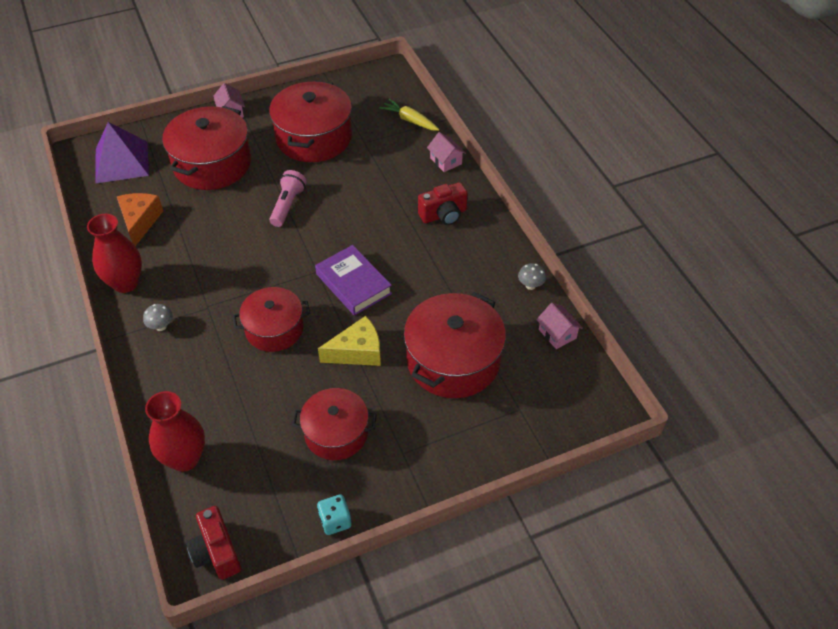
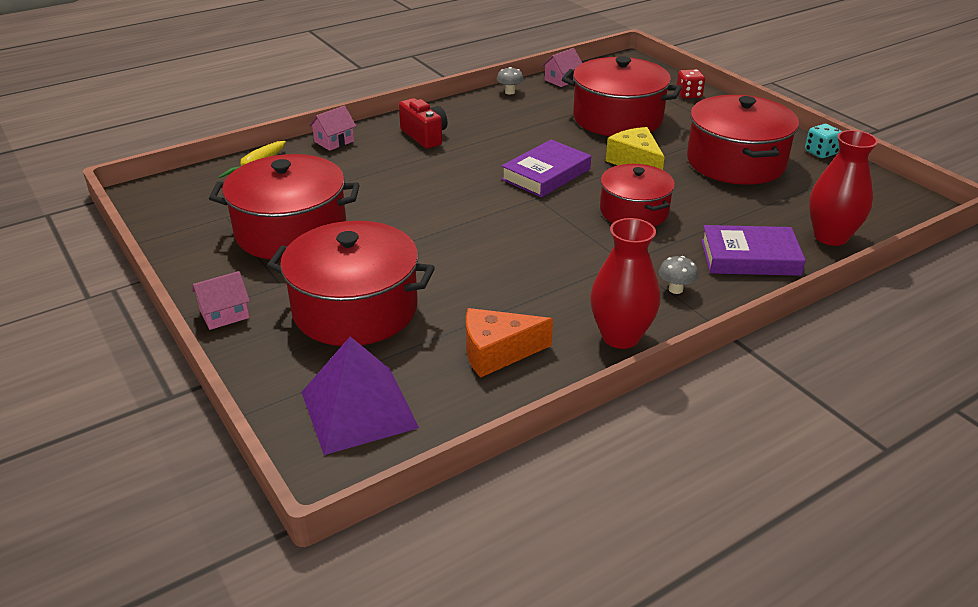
camera: 100 degrees left, 15 degrees down
(180, 387) = (750, 257): none -> purple book
(216, 552) = (903, 202): red camera -> none
(288, 205) = (431, 232): pink flashlight -> none
(336, 433) = (736, 162): red pot -> red pot, size x1.56
(502, 442) = (688, 95): none -> red dice

